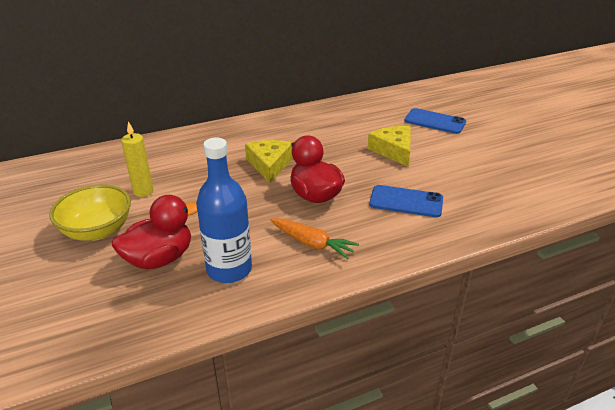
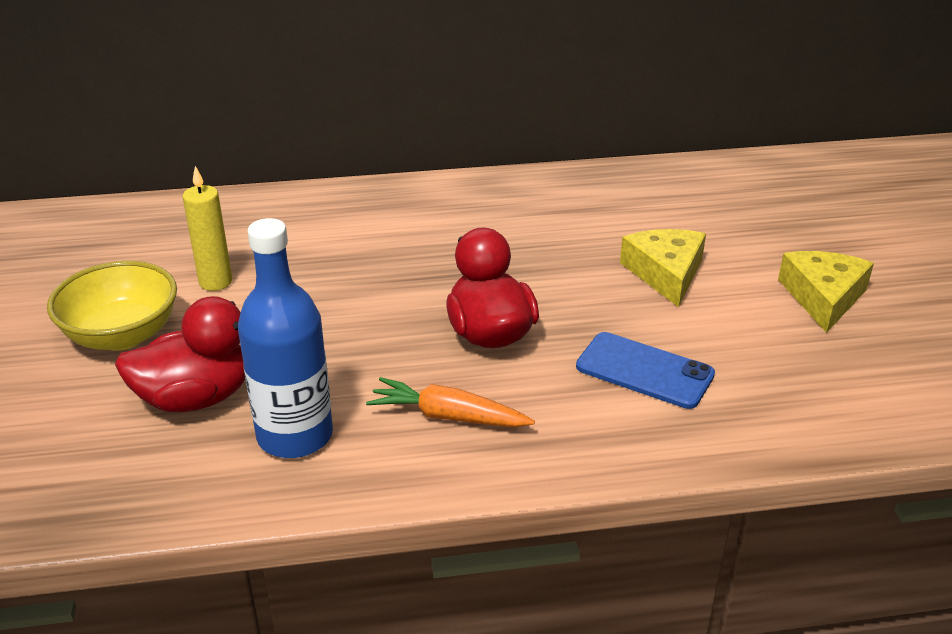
camera: 15 degrees right, 0 degrees up
(269, 165) = (436, 267): yellow cheese -> yellow cheese (823, 297)
(312, 243) = (448, 416): orange carrot -> orange carrot turned 150 degrees clockwise
(435, 121) = (769, 229): blue phone -> none

